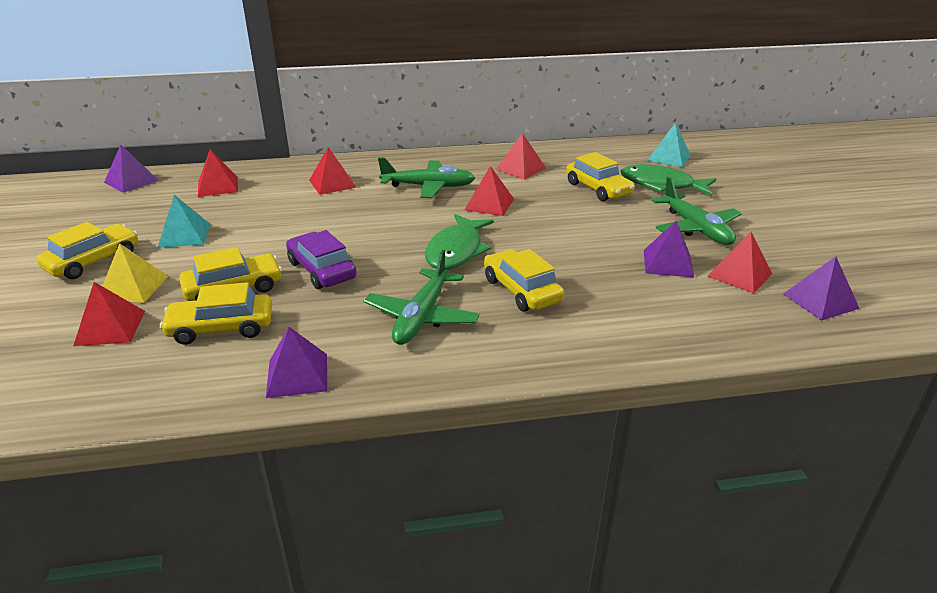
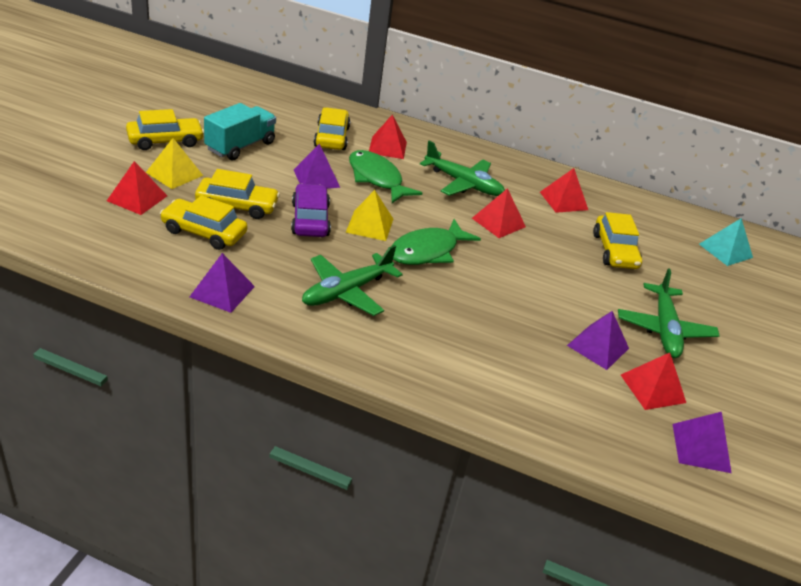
camera: 25 degrees right, 5 degrees up
(131, 181) = (241, 82): purple pyramid -> purple pyramid (316, 178)
(184, 235) = (240, 146): turquoise pyramid -> turquoise truck
(218, 186) = (298, 113): red pyramid -> none
(383, 251) = (369, 225): none -> yellow pyramid
(521, 290) = (444, 308): yellow car -> yellow car (331, 137)
(661, 185) = (682, 274): green fish -> green fish (377, 178)

